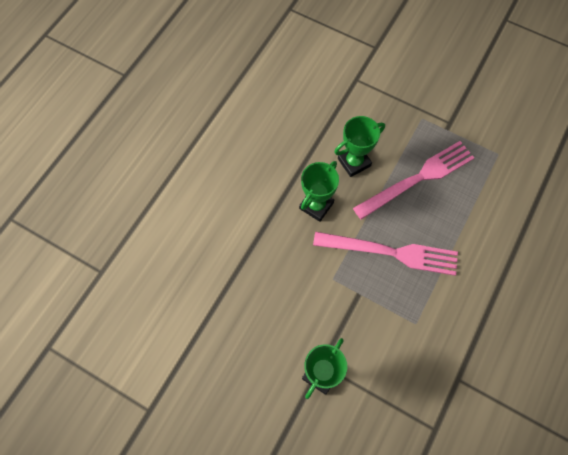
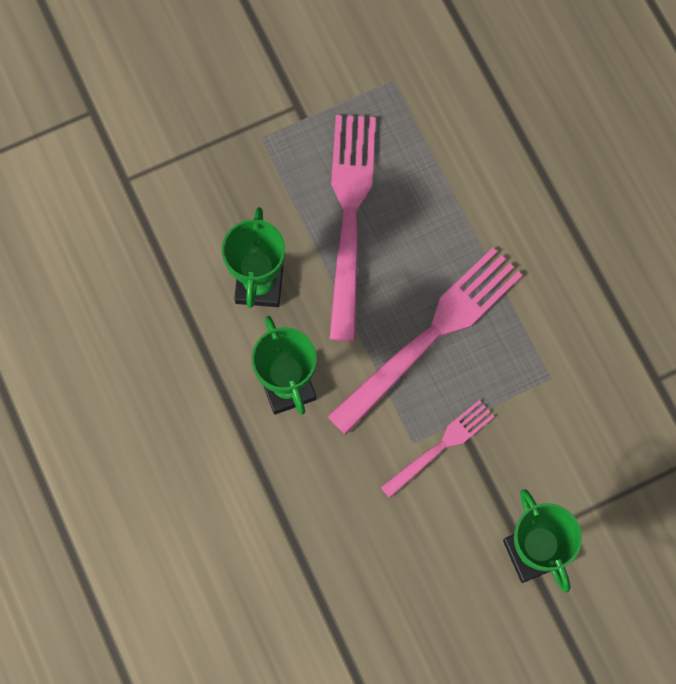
camera: 55 degrees left, 5 degrees up
(340, 293) = (441, 446): none -> pink fork

